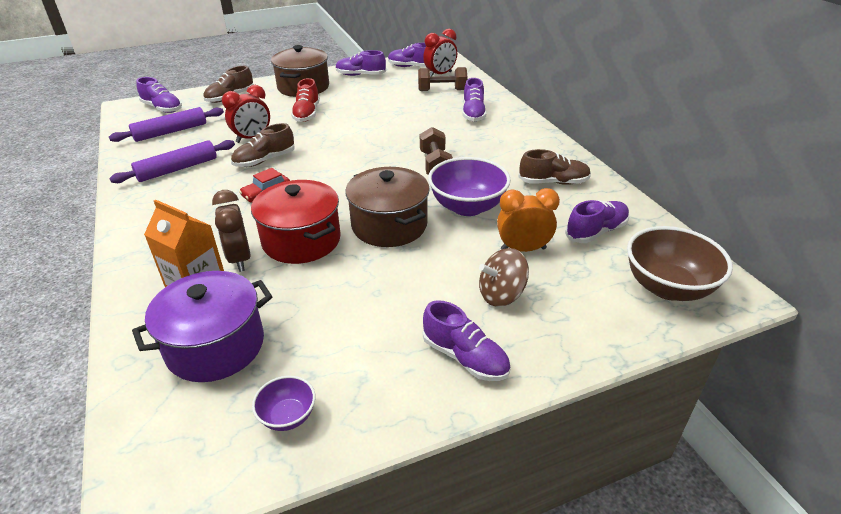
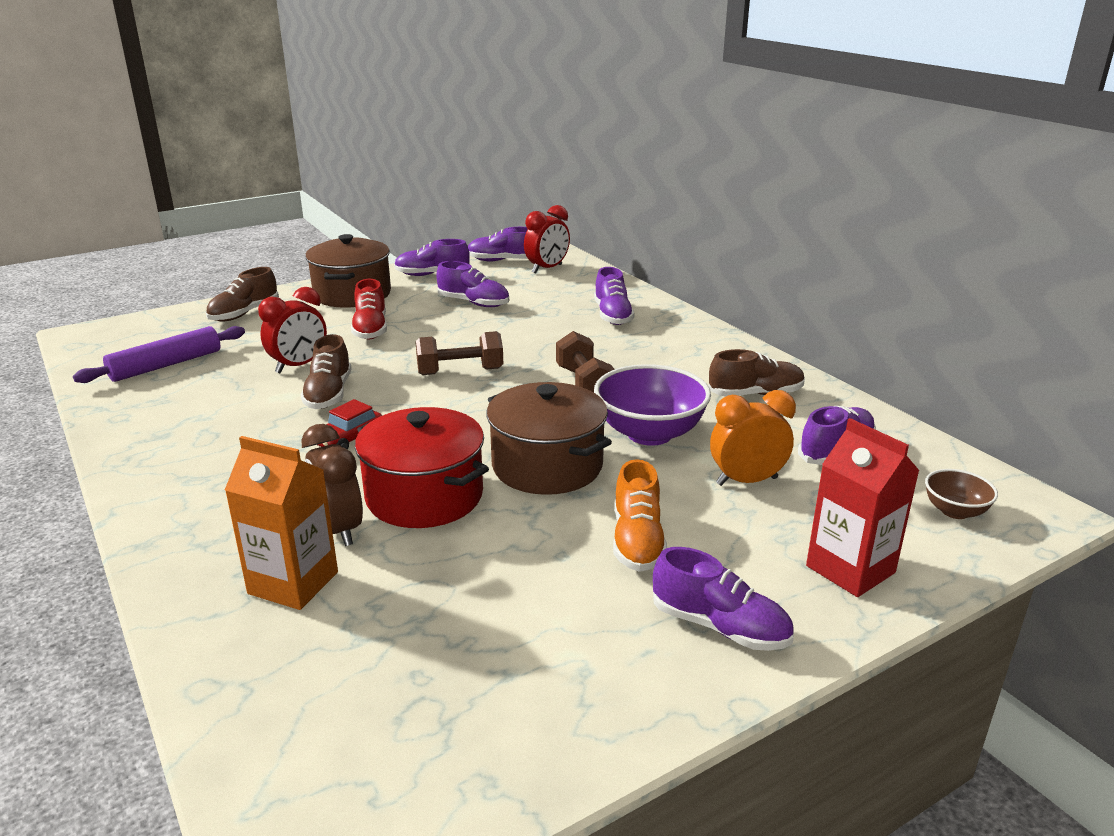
camera: 10 degrees left, 10 degrees down
(162, 108) = (141, 334): purple shoe -> purple shoe (473, 303)
(177, 169) = (195, 415): purple rolling pin -> none
(215, 346) = (344, 651): purple pot -> none
(264, 160) = (329, 394): brown shoe -> brown shoe turned 45 degrees counterclockwise
(288, 416) = (491, 734): purple bowl -> none
(431, 287) = (637, 541): none -> orange shoe
(442, 90) = (557, 288): brown dumbbell -> brown dumbbell (460, 371)
(501, 295) = (739, 541): brown spinning top -> none
(573, 324) = (850, 569): none -> red carton
(667, 287) = (955, 511): brown bowl -> brown bowl, size x0.51

